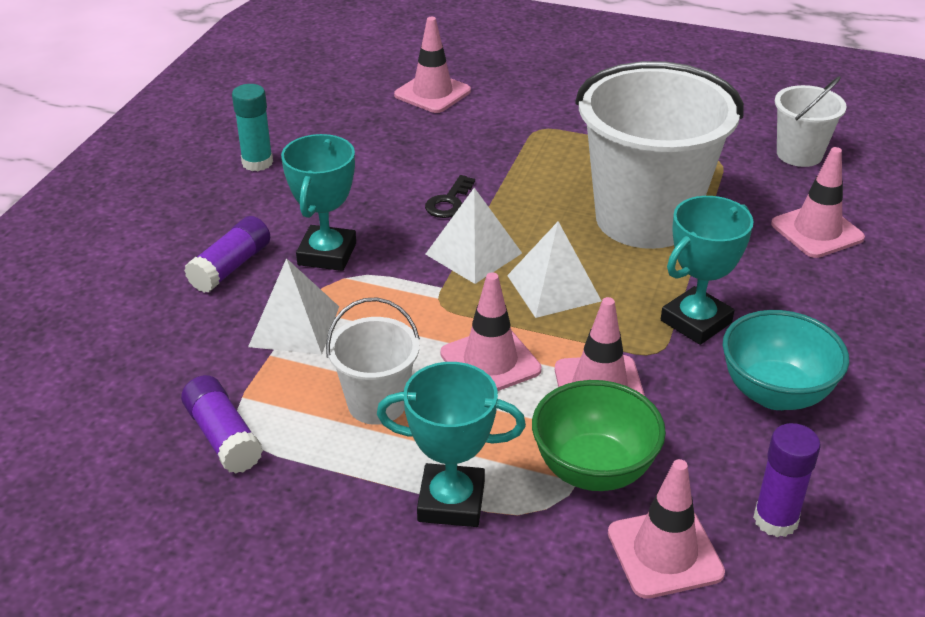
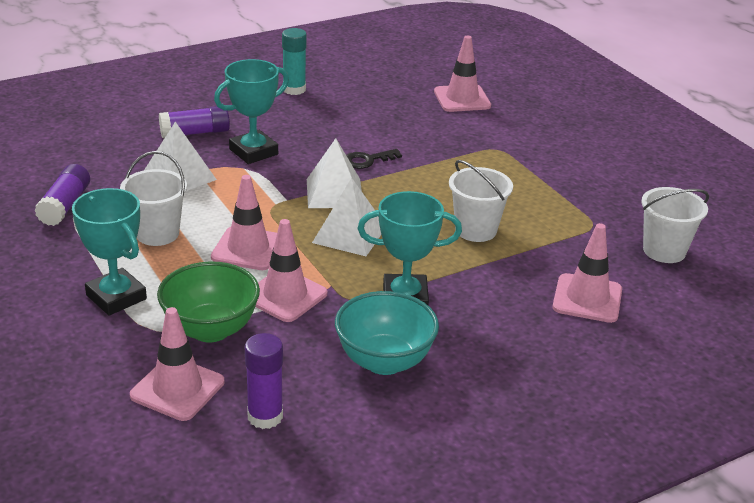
camera: 40 degrees right, 5 degrees down
(645, 219) = (476, 230): white bucket -> white bucket, size x0.49

